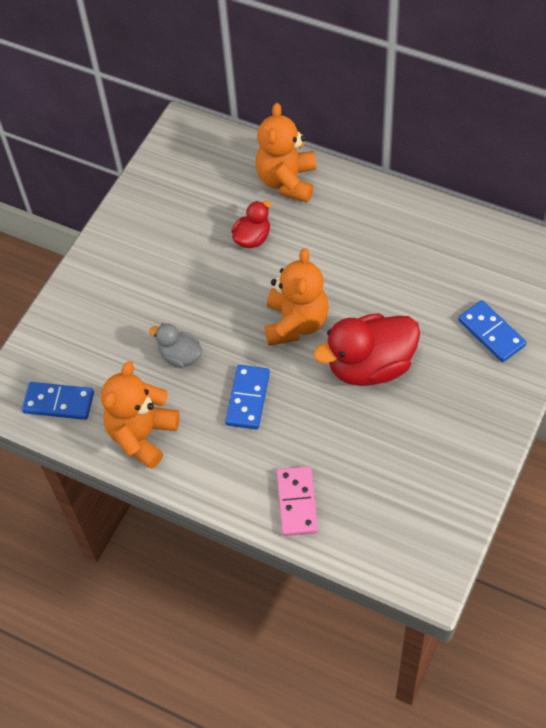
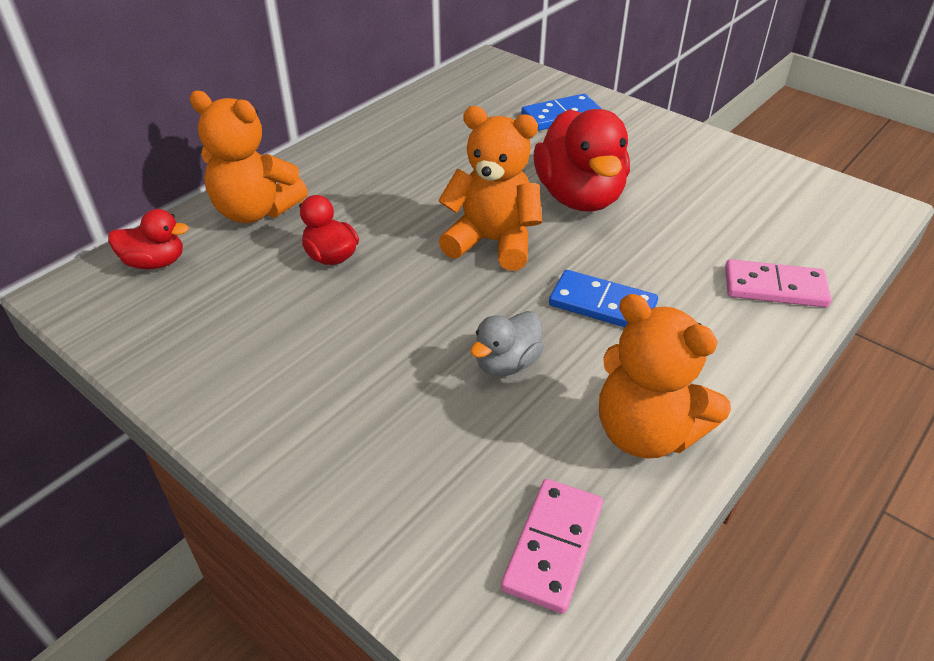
camera: 80 degrees left, 15 degrees down
(59, 402) = (553, 546): blue domino -> pink domino
(219, 154) = (155, 262): none -> red duck

